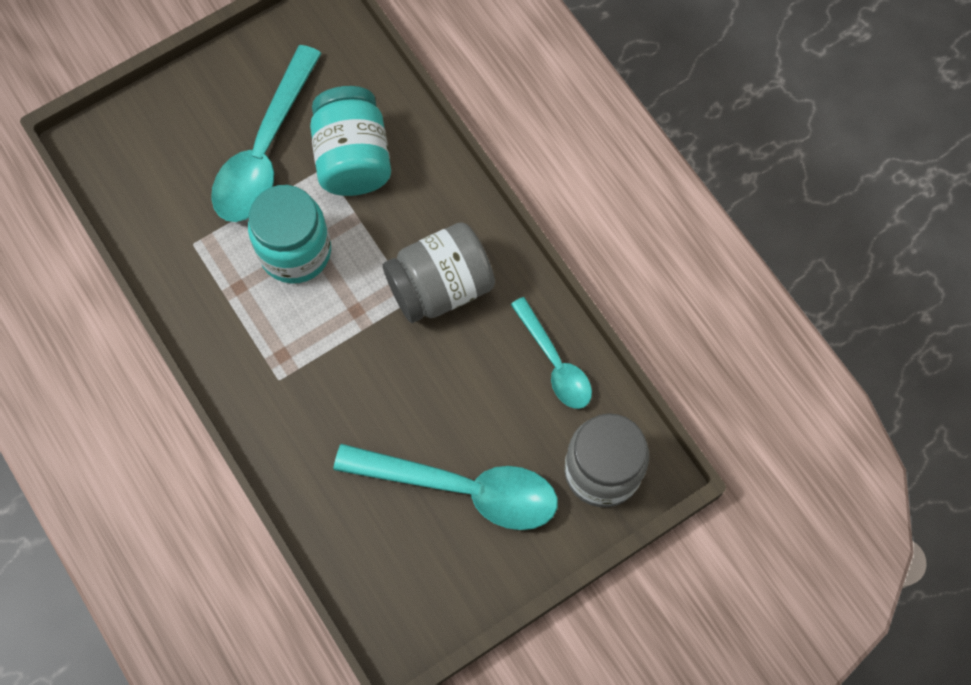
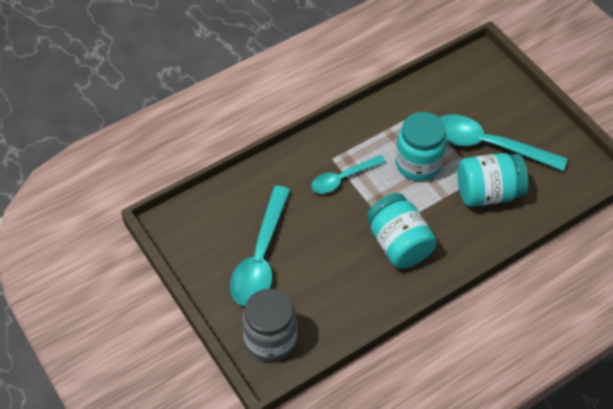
camera: 90 degrees right, 15 degrees down
(440, 287) = (398, 244): grey jar -> turquoise jar
(555, 363) = (347, 311): turquoise spoon -> turquoise spoon (342, 178)

